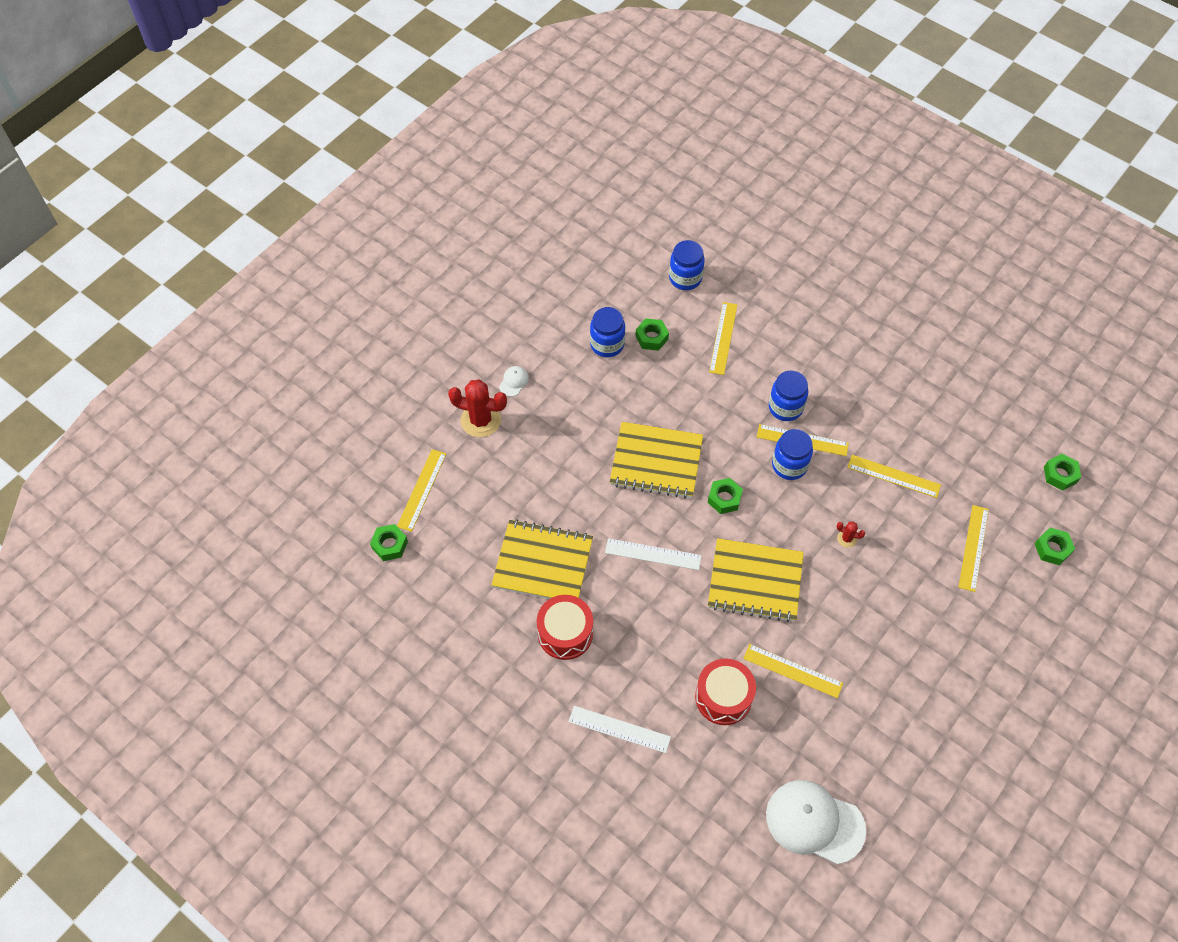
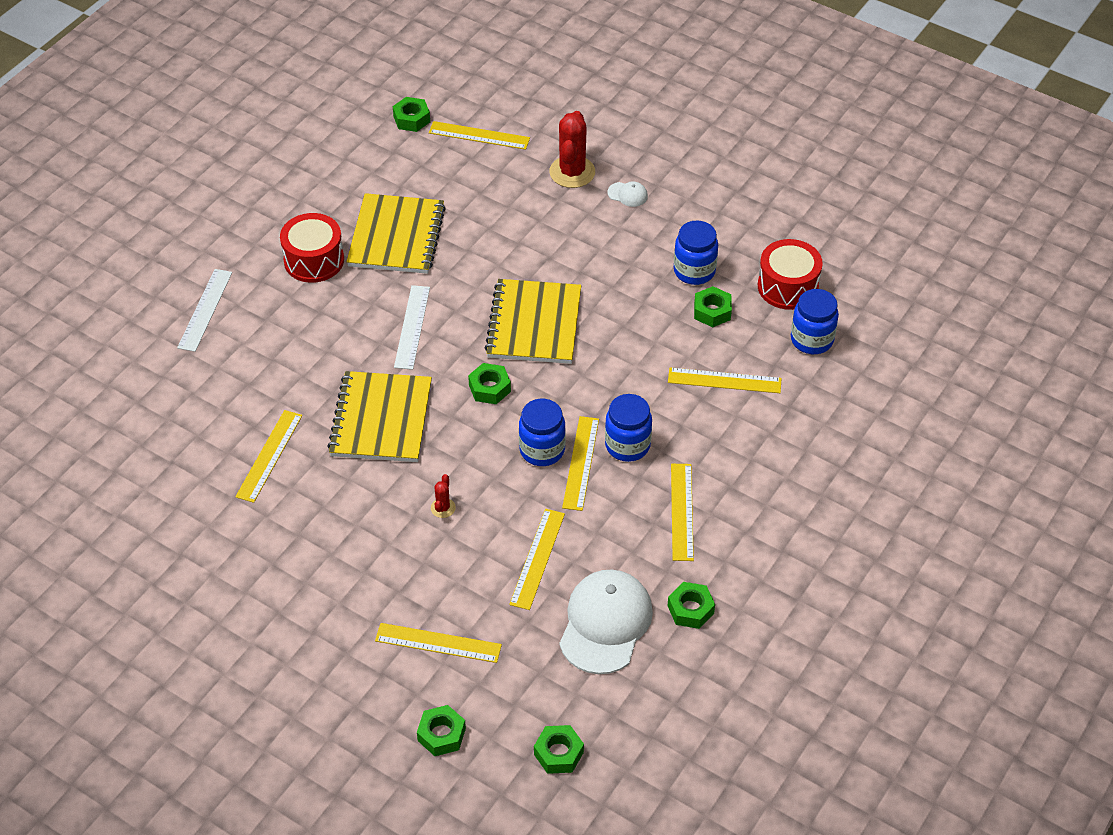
camera: 85 degrees right, 10 degrees down
(723, 697) = (238, 394): red drum -> red drum (787, 287)
(814, 822) = (93, 476): white cap -> white cap (605, 623)
(848, 379) = (682, 511): none -> yellow ruler
(935, 383) = (690, 609): none -> green nut

